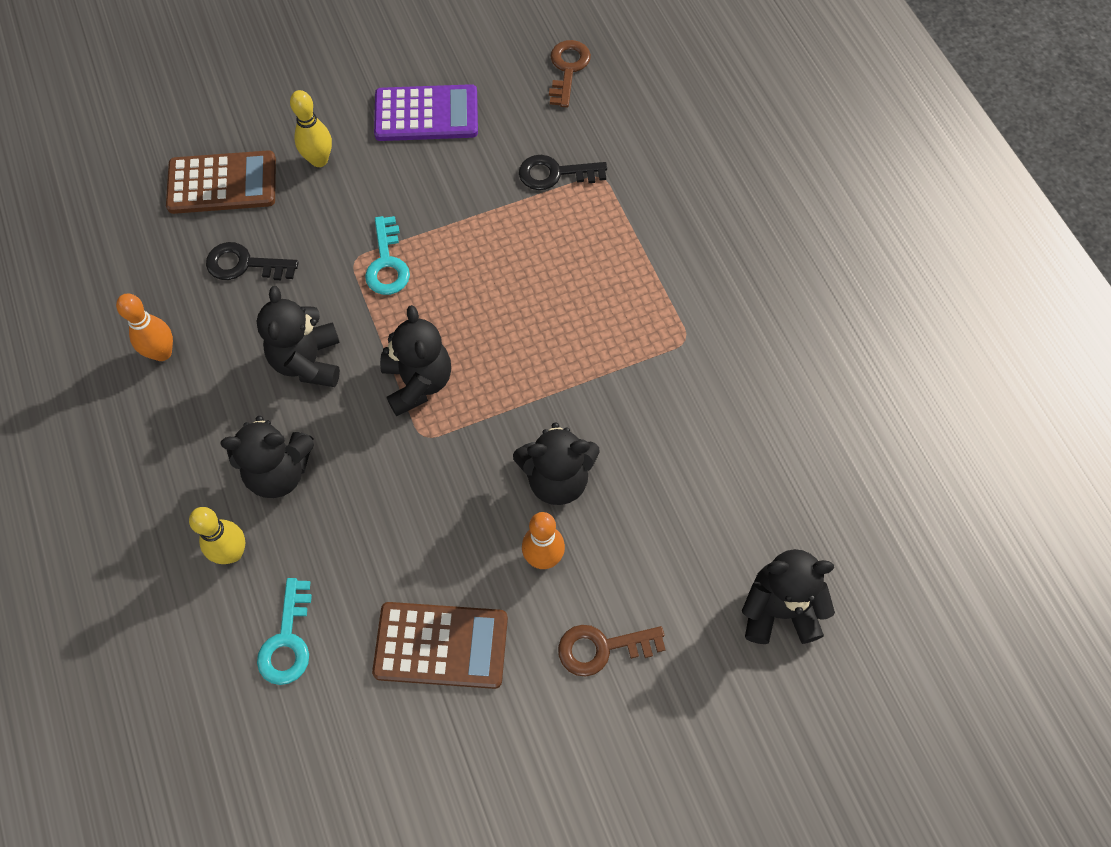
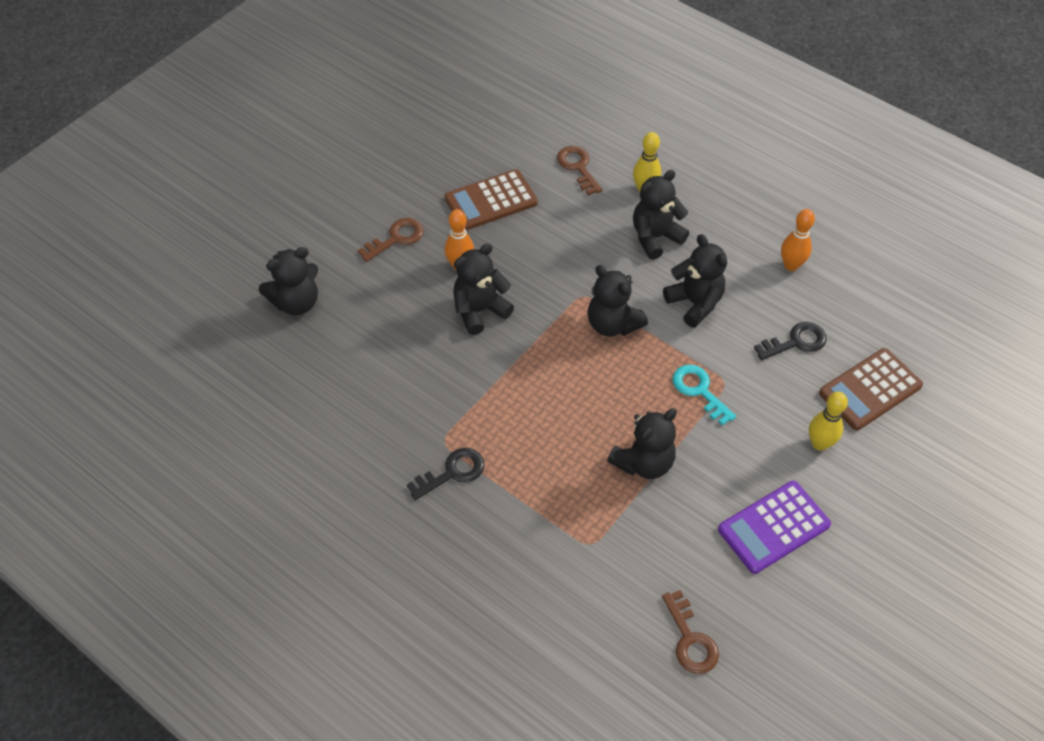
camera: 150 degrees right, 10 degrees down
(287, 641) = (578, 167): turquoise key -> brown key
(498, 222) = (643, 462): none -> black teddy bear
(555, 174) = (629, 527): black key -> black key (452, 472)

